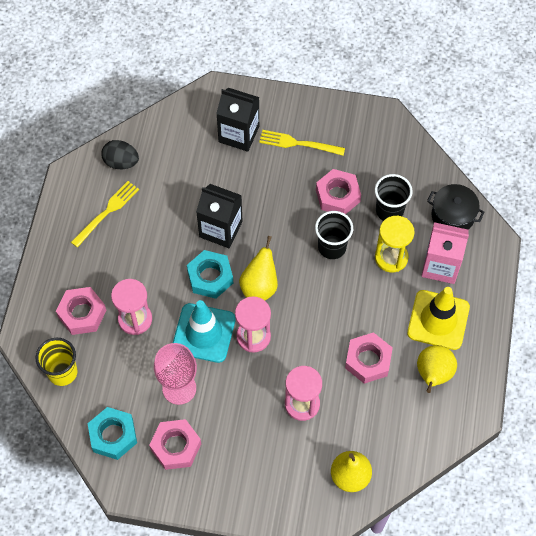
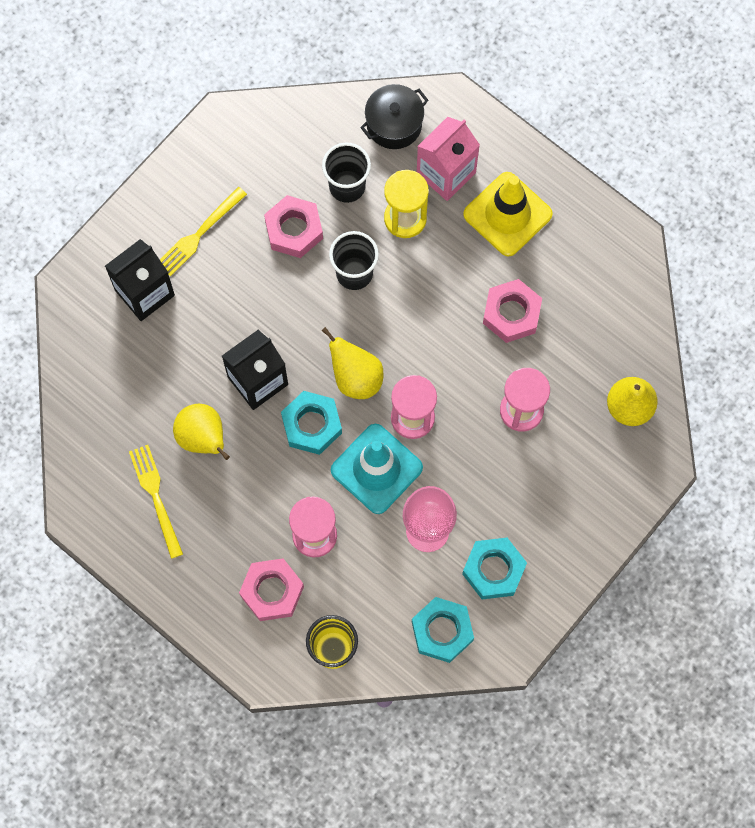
camera: 60 degrees left, 10 degrees up
(121, 162) = (98, 446): black egg -> none
(176, 446) = (493, 570): pink nut -> turquoise nut
(433, 375) = (566, 257): yellow pear -> yellow pear (203, 438)

